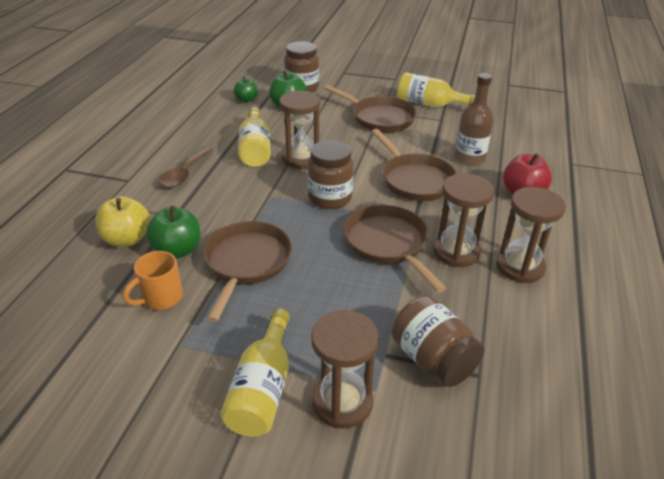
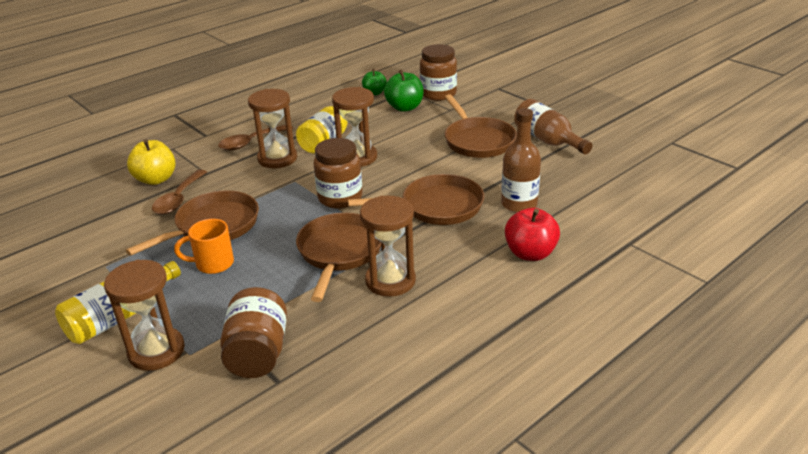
camera: 35 degrees right, 5 degrees down
(161, 298) = (129, 229): orange mug -> orange mug (213, 264)
(177, 250) = (178, 199): green apple -> brown spoon
(415, 180) = (436, 207): brown pan -> brown pan turned 105 degrees counterclockwise
(429, 104) = (548, 140): yellow bottle -> brown bottle
(519, 267) = (432, 316): brown hourglass -> brown hourglass (277, 158)

